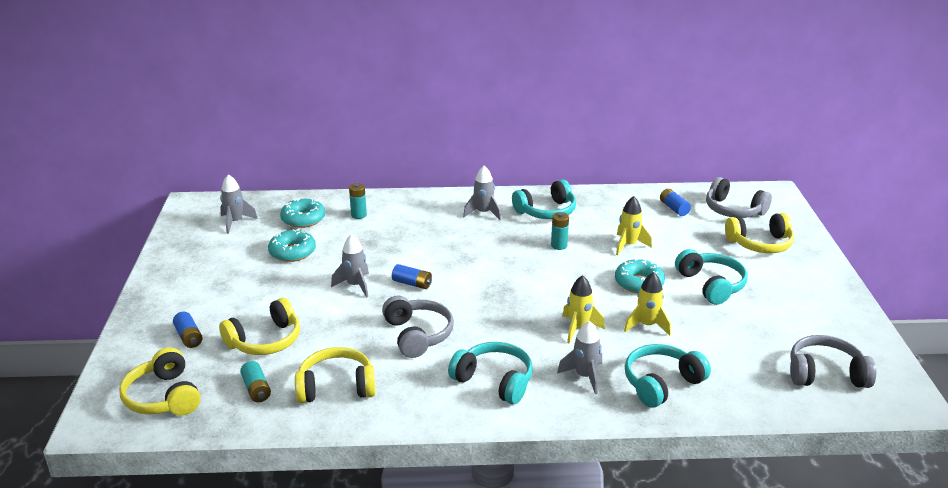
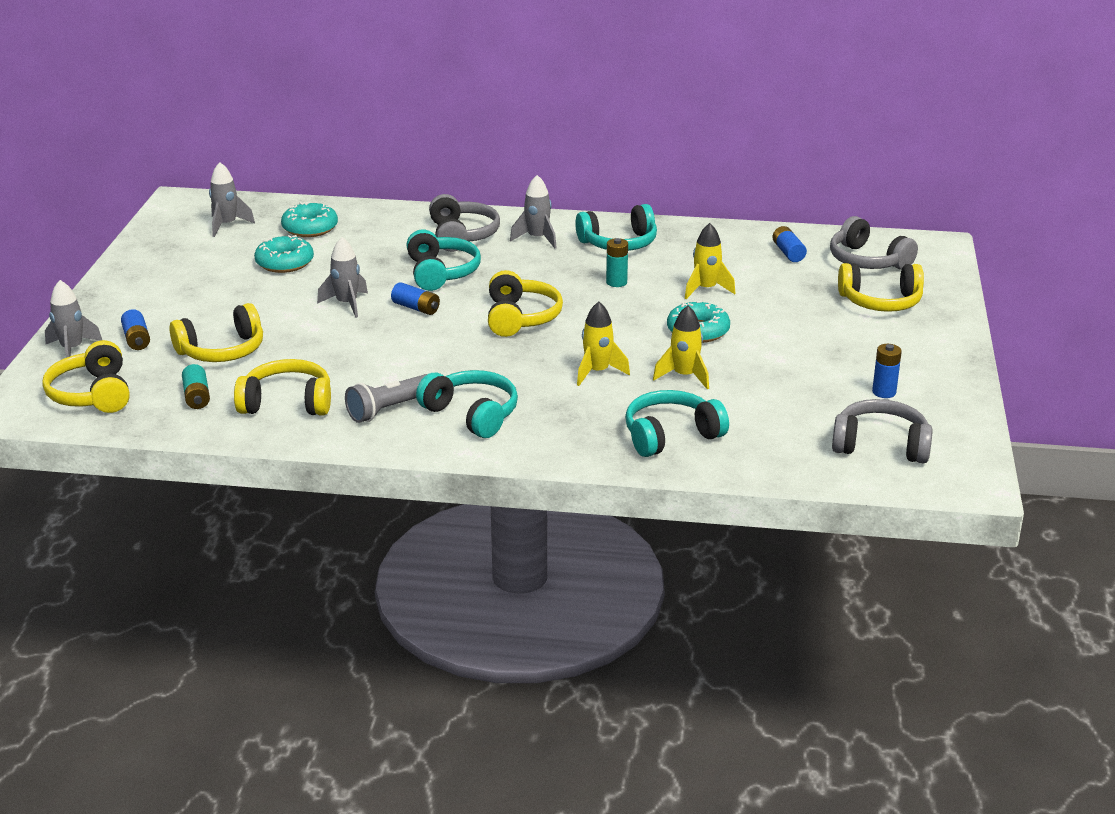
camera: 10 degrees right, 0 degrees up
(358, 215) = (379, 229): turquoise battery -> none
(417, 335) = (401, 361): grey headphones -> grey headphones (462, 235)
(424, 384) = (389, 409): none -> grey flashlight
(498, 284) = (520, 318): none -> yellow headphones
(584, 376) = (581, 420): grey rocket -> grey rocket (72, 349)
(711, 285) = (789, 341): turquoise headphones -> turquoise headphones (441, 273)
(803, 324) = (884, 392): none -> blue battery

